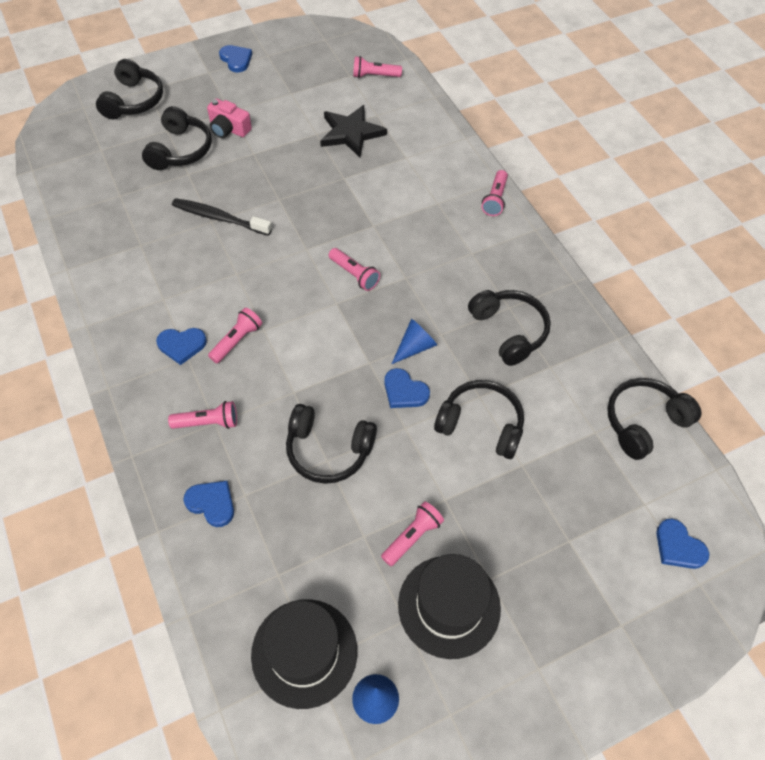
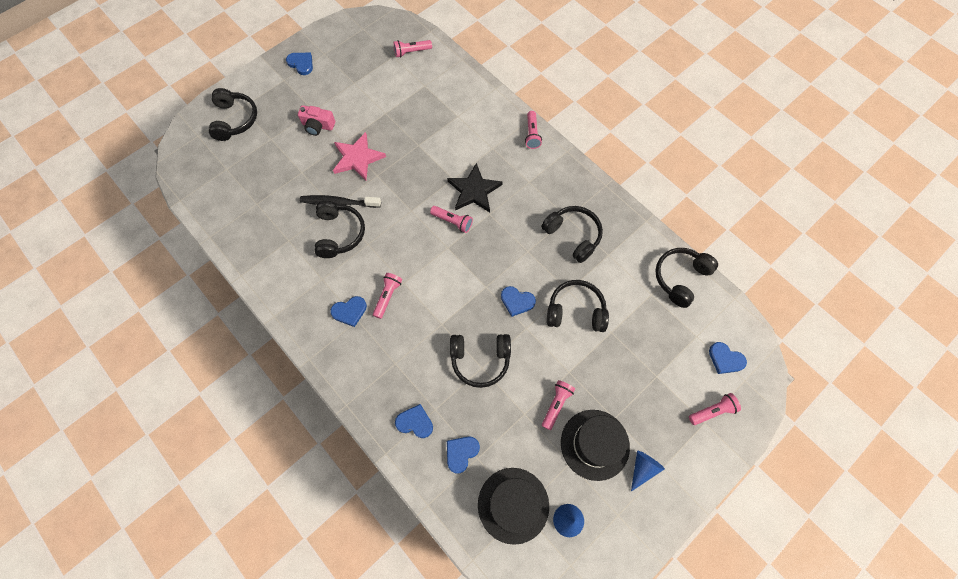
camera: 15 degrees left, 10 degrees up
(180, 150) = (288, 153): black headphones -> black headphones (339, 233)
(208, 422) = (390, 364): pink flashlight -> pink flashlight (712, 411)
(258, 561) = (461, 453): none -> blue heart
(262, 174) = (357, 158): none -> pink star
(351, 133) = (411, 106): black star -> black star (474, 190)
(415, 347) = (513, 266): blue cone -> blue cone (642, 468)

